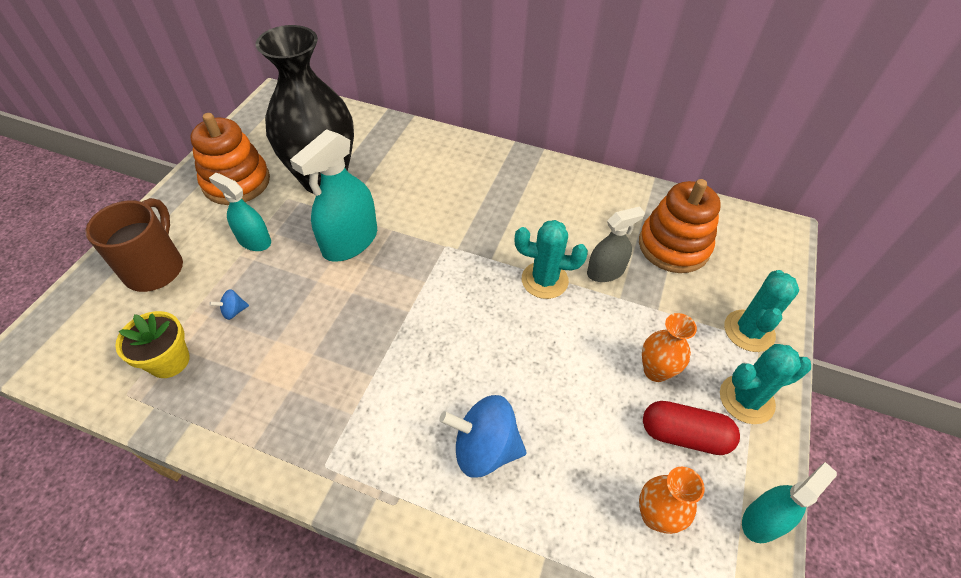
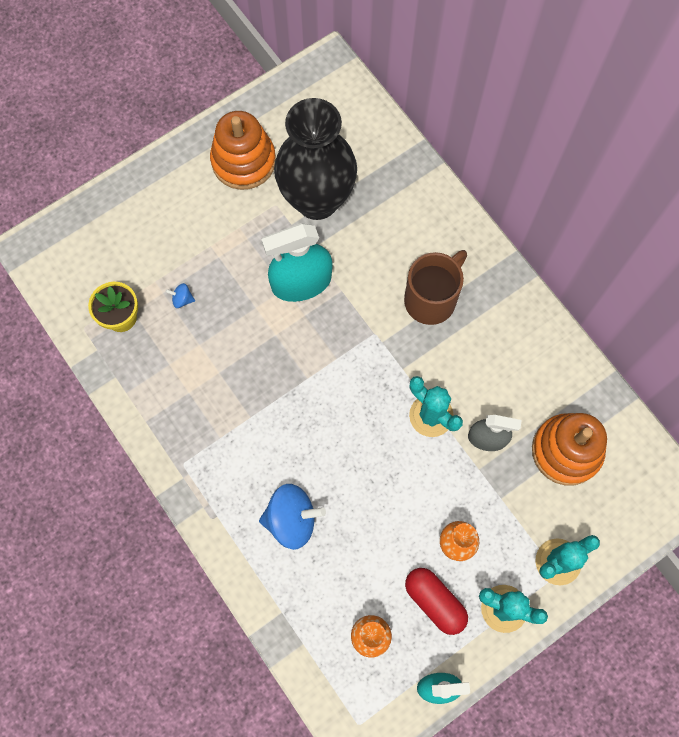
camera: 35 degrees right, 20 degrees up
(155, 268) = (144, 222): brown mug -> brown mug (431, 299)
(254, 240) = (228, 237): turquoise spray bottle -> none
(485, 448) = (292, 520): blue spinning top -> blue spinning top turned 135 degrees clockwise

